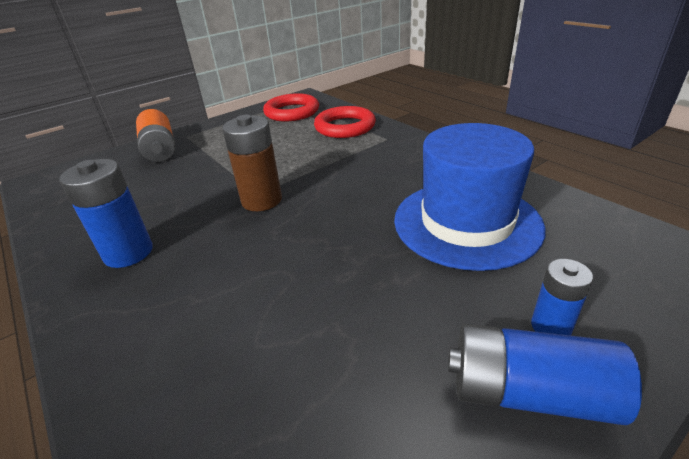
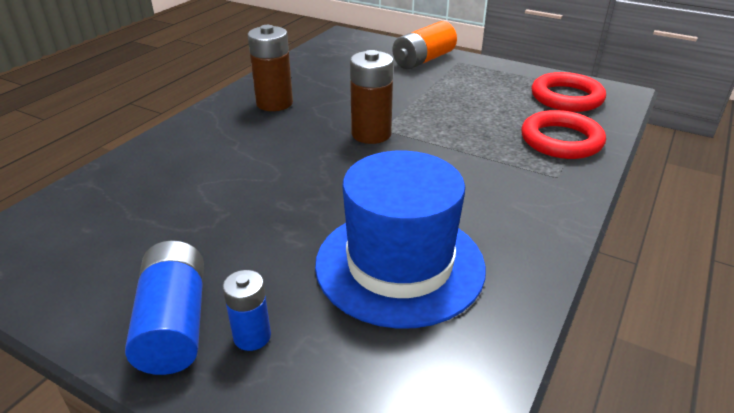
camera: 65 degrees right, 0 degrees up
(128, 253) = (274, 103): blue battery -> brown battery

